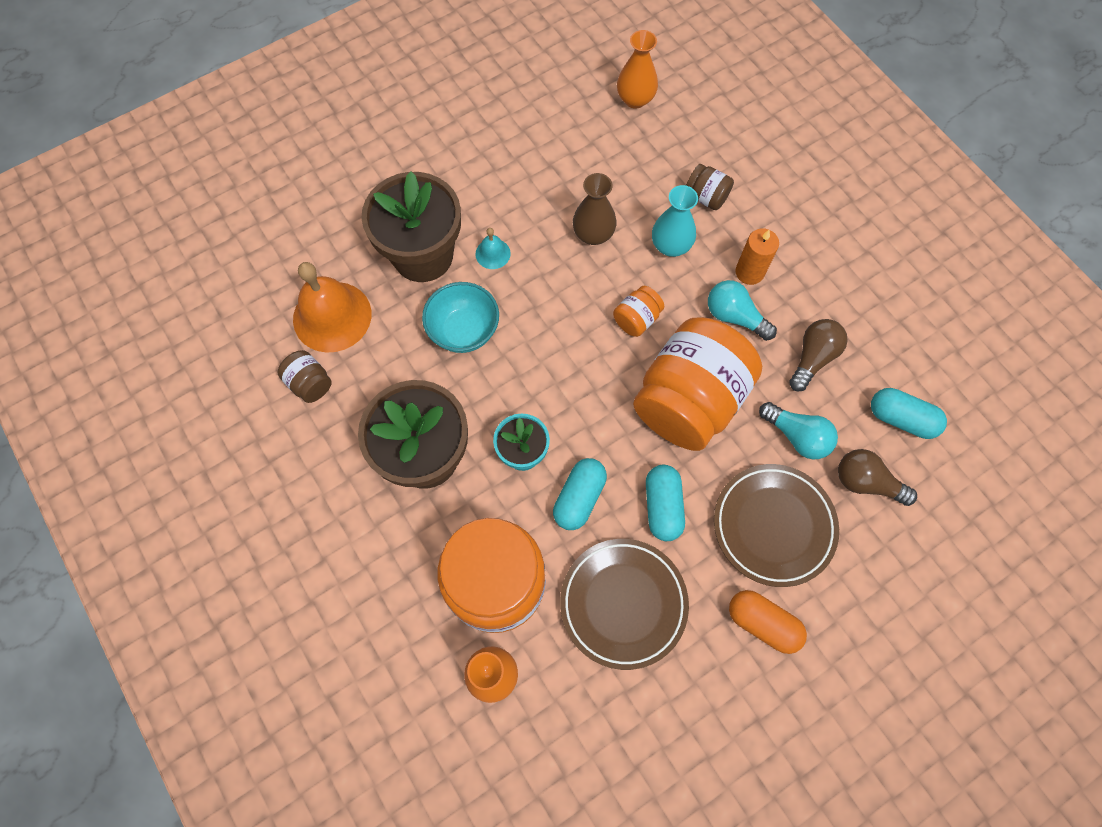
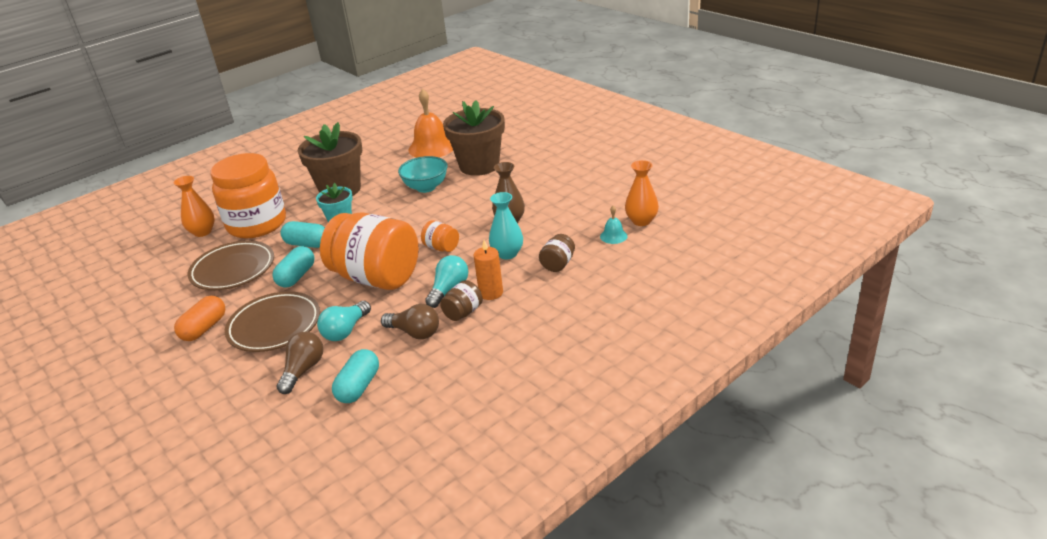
camera: 85 degrees right, 35 degrees down
(310, 383) = (388, 149): brown jar -> brown jar (463, 312)
(493, 253) = (485, 187): turquoise bell -> turquoise bell (613, 236)
(662, 506) = (296, 276): turquoise capsule -> turquoise capsule turned 60 degrees counterclockwise

